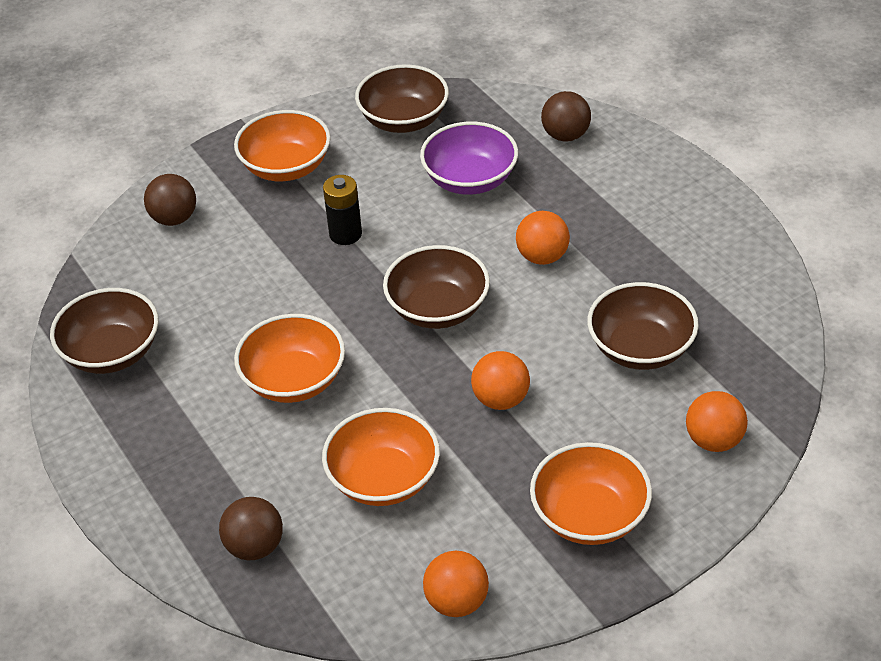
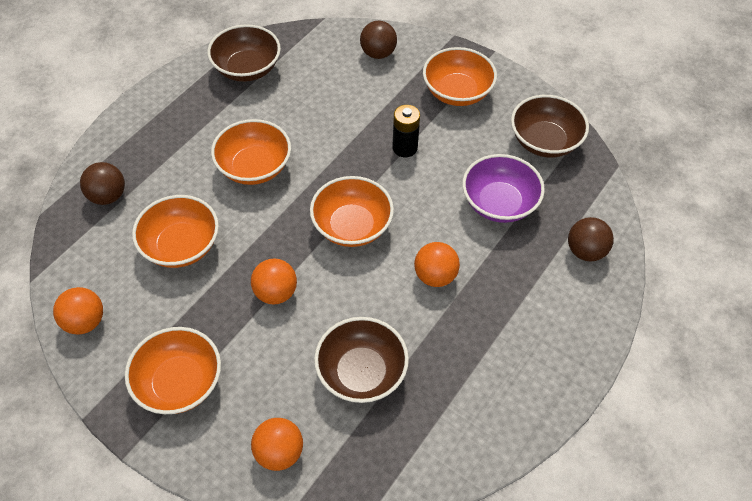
camera: 65 degrees right, 10 degrees up
(438, 309) = (352, 226): brown bowl -> orange bowl

